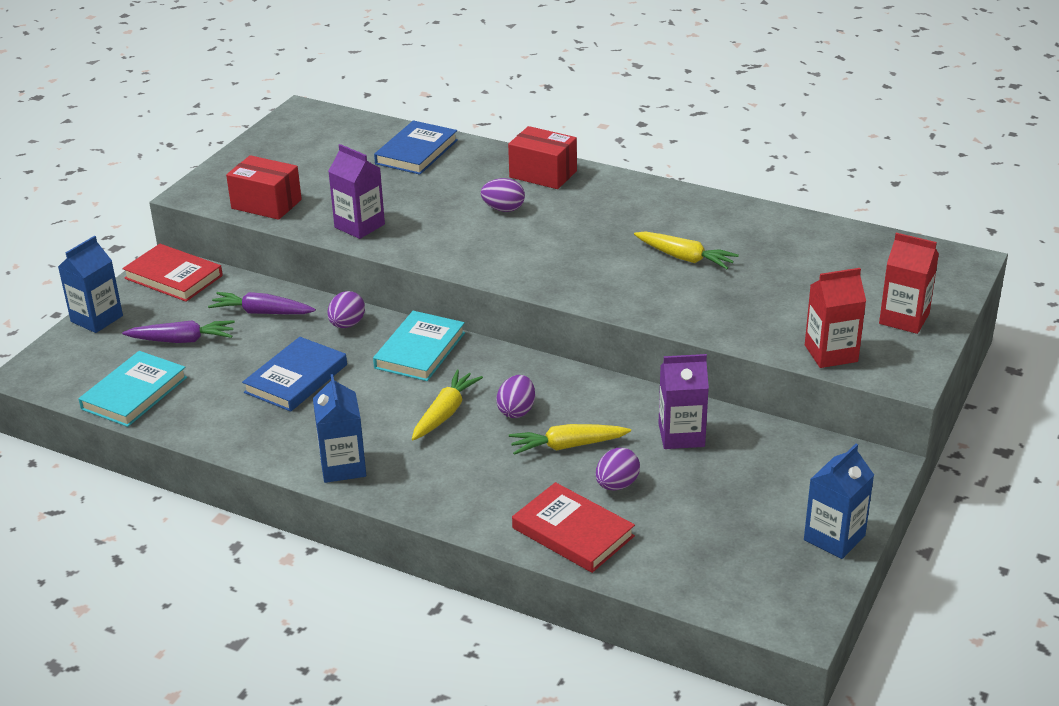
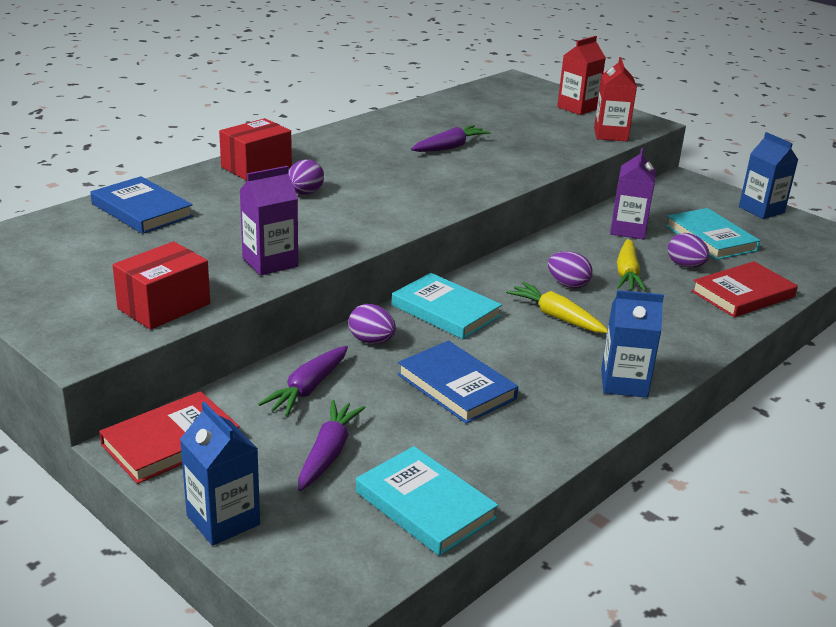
camera: 75 degrees left, 5 degrees down
(684, 258) = (449, 147): yellow carrot -> purple carrot
(707, 499) = (710, 238): none -> turquoise book

